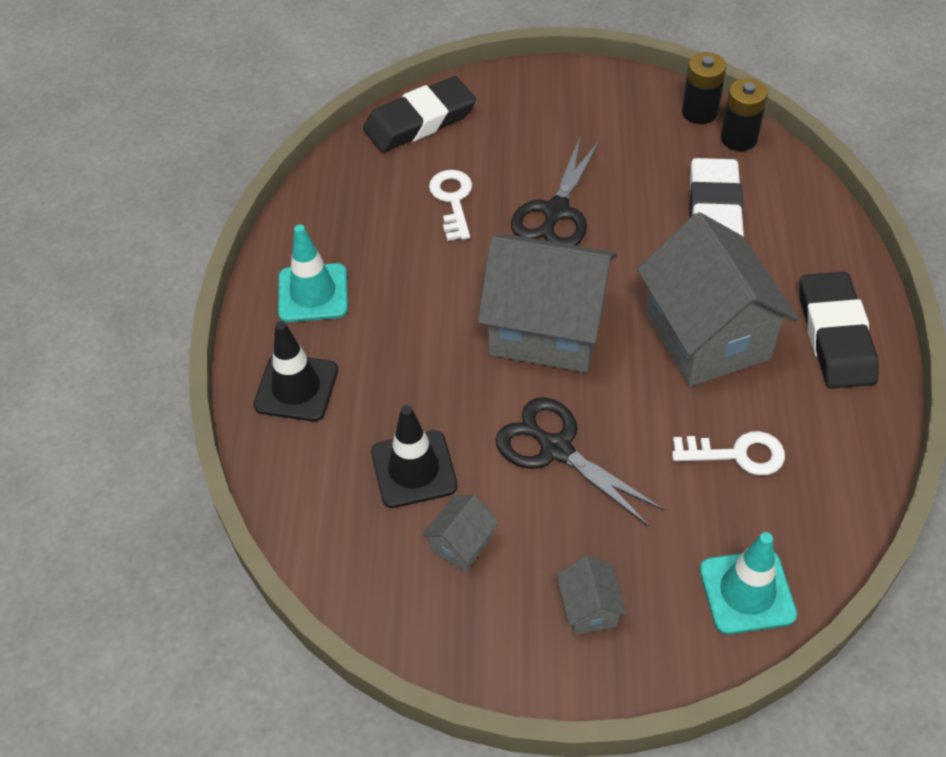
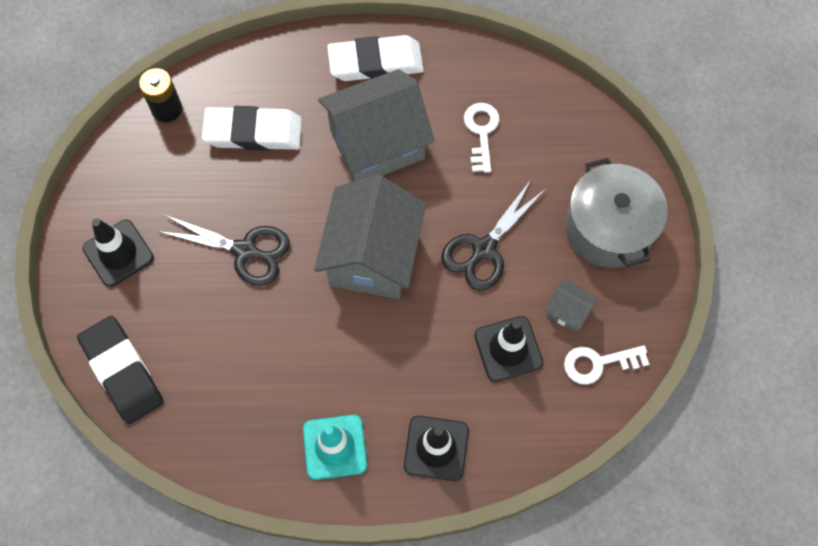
camera: 95 degrees left, 15 degrees up
(452, 200) = (228, 336): white key -> white key (598, 363)
(554, 110) = (118, 253): none -> black traffic cone
(589, 608) = (609, 228): grey house -> grey pot
(699, 112) = (132, 136): black battery -> none
(747, 592) = (586, 134): turquoise traffic cone -> none
(835, 335) = (375, 62): black eraser -> white eraser

